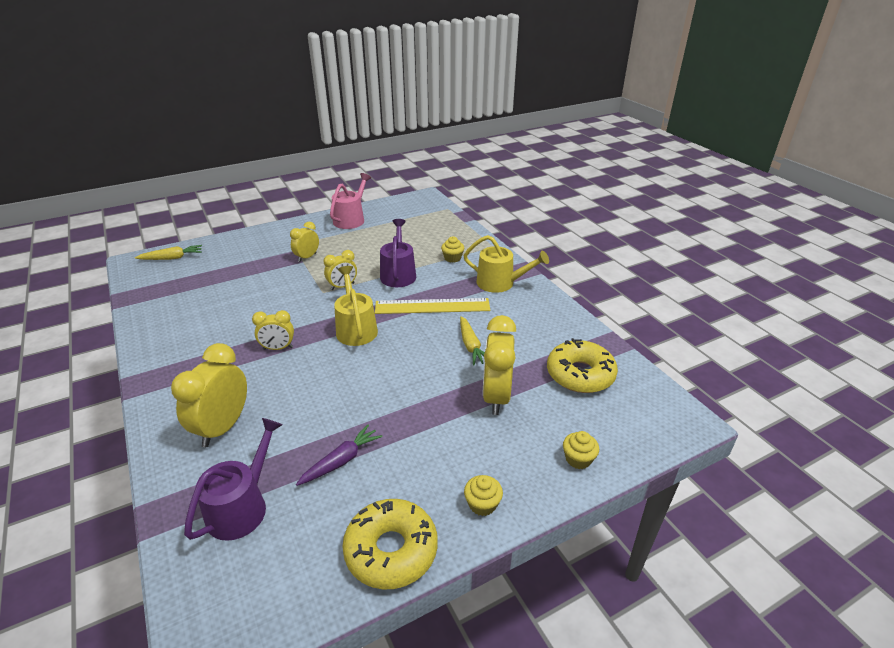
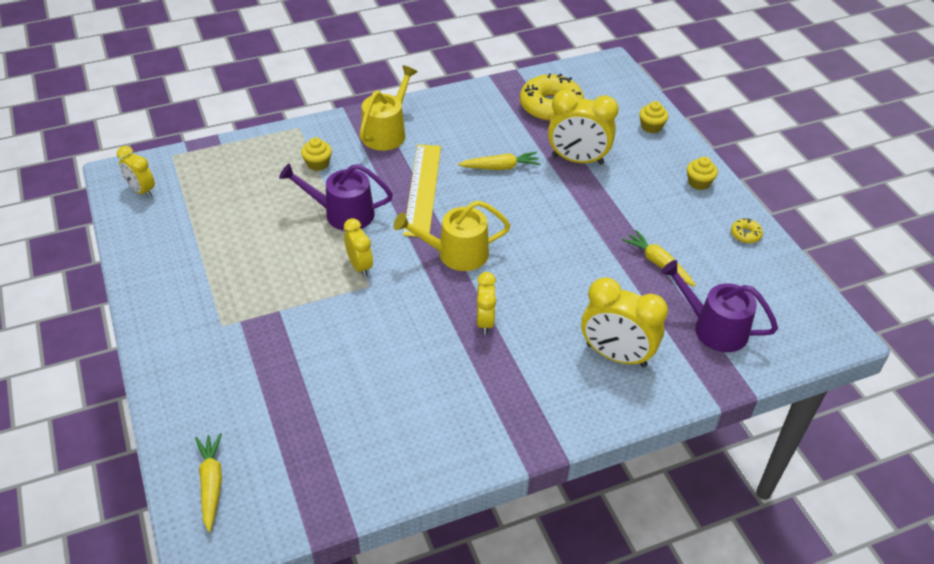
camera: 85 degrees left, 10 degrees up
(307, 257) = (268, 306): yellow clock -> yellow clock (141, 190)
(341, 461) = (658, 263): purple carrot -> yellow carrot
(351, 219) = (161, 259): pink watering can -> none
(391, 550) = (745, 234): yellow donut -> yellow donut, size x0.43

